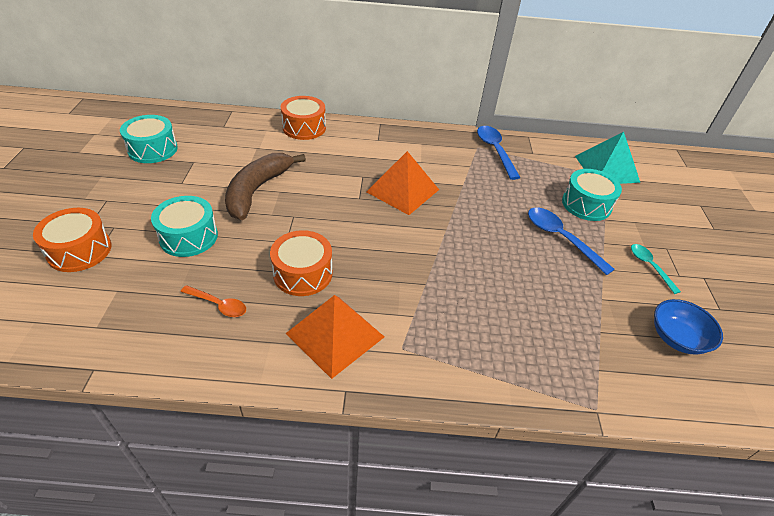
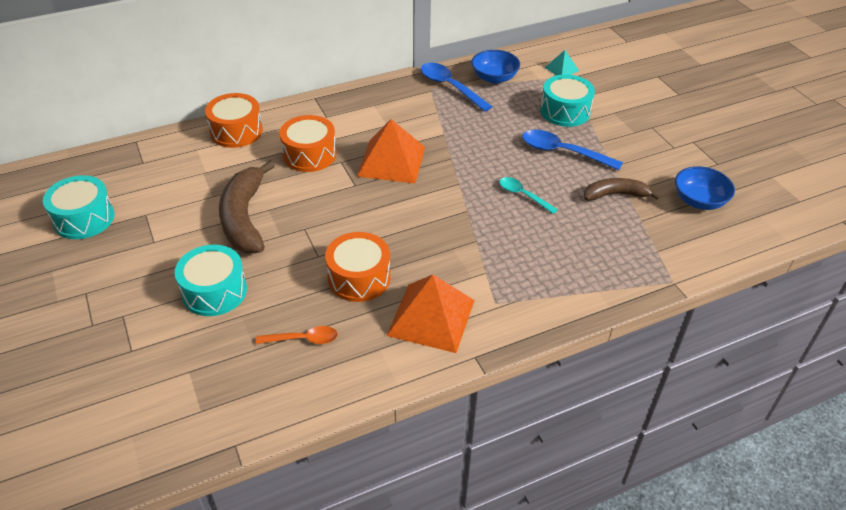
camera: 25 degrees left, 0 degrees up
(79, 250) = (109, 353): orange drum -> orange drum (309, 154)
(539, 156) = (494, 78): none -> blue bowl
(588, 296) = (615, 195): none -> brown banana
(606, 169) = (561, 69): turquoise pyramid -> turquoise pyramid, size x0.49
(650, 266) = (648, 149): turquoise spoon -> turquoise spoon (523, 195)

